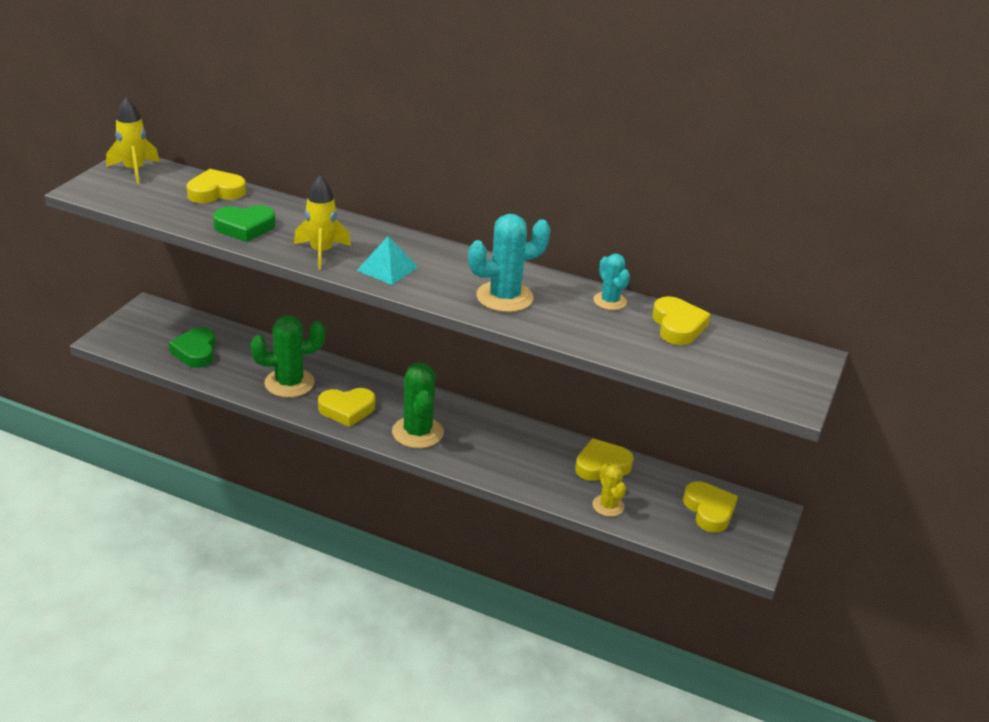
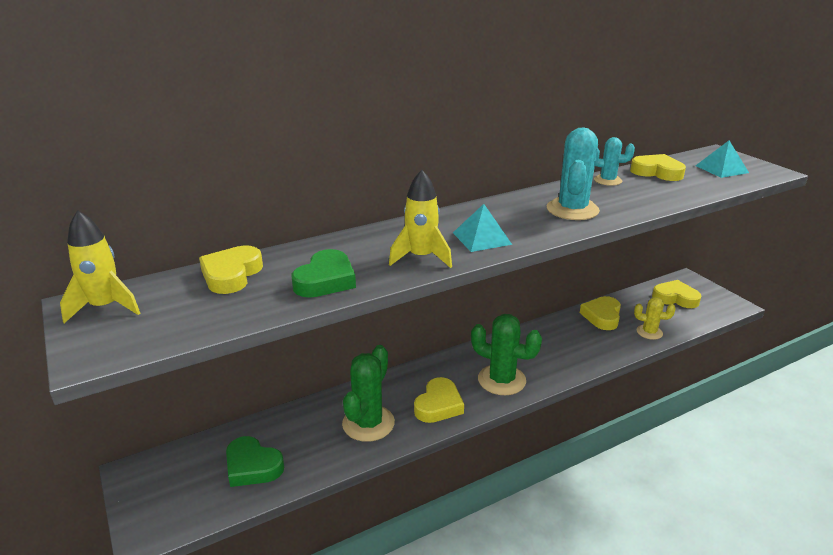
camera: 50 degrees left, 5 degrees down
(750, 366) = (721, 169): none -> turquoise pyramid

